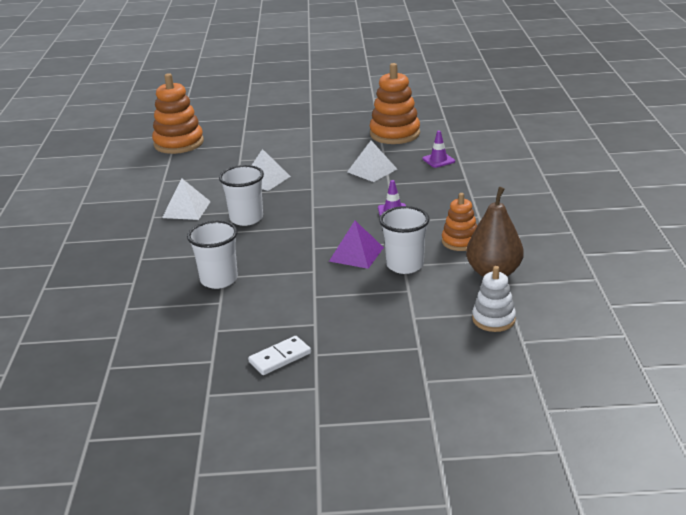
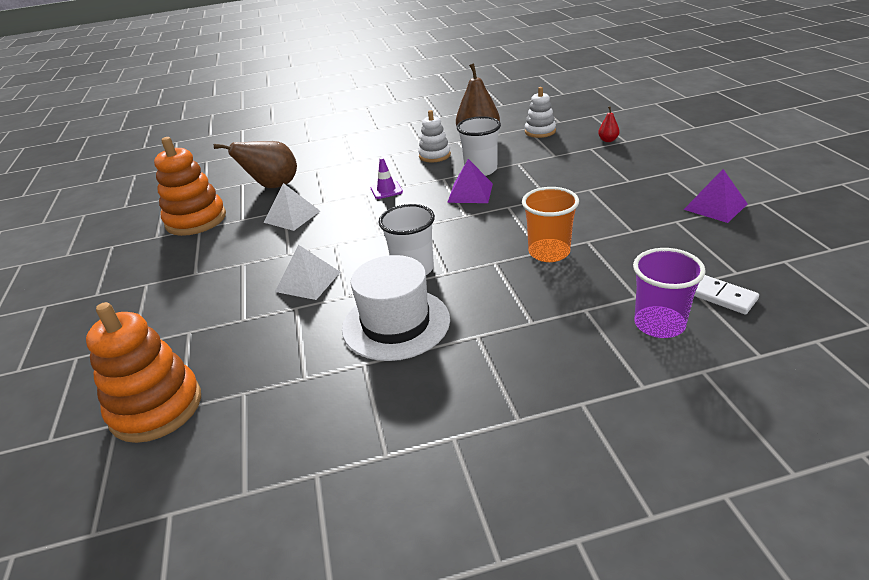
camera: 100 degrees left, 5 degrees up
(88, 309) = (659, 324): none -> purple cup
(186, 209) = (396, 323): white pyramid -> white hat
(218, 395) = (715, 206): none -> purple pyramid
(219, 280) = (549, 252): white cup -> orange cup
(280, 358) = (645, 193): white domino -> white domino (720, 296)
(435, 366) = (608, 140): none -> red pear
(438, 160) = (273, 186): purple traffic cone -> brown pear
(460, 241) = (434, 155): orange stacking toy -> white stacking toy

